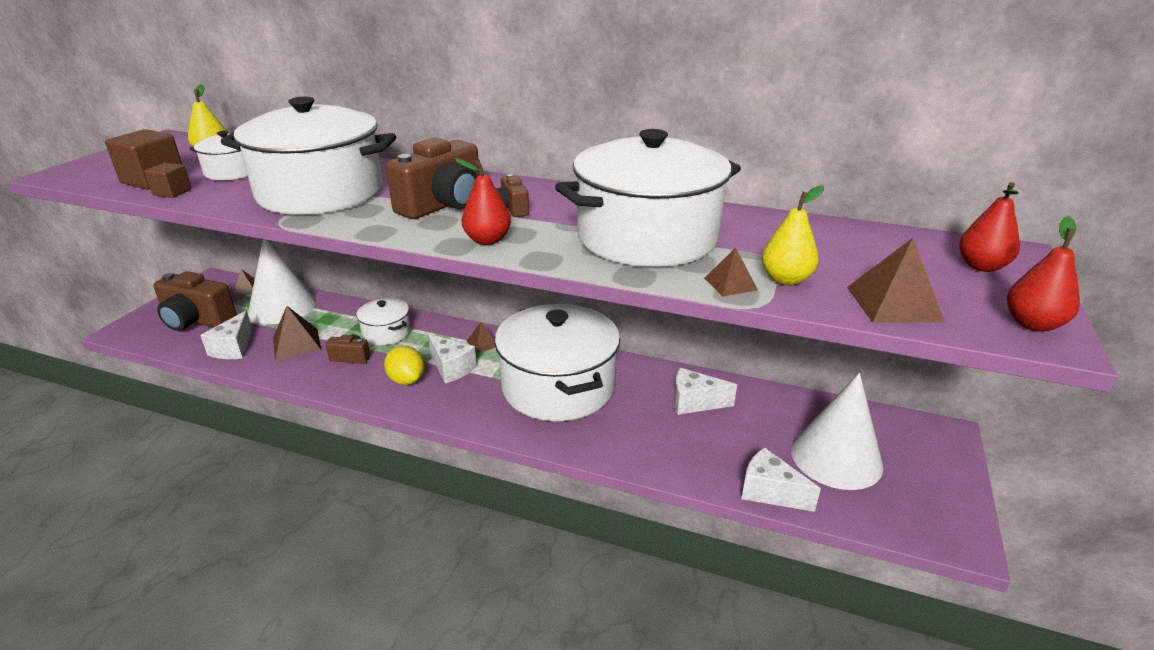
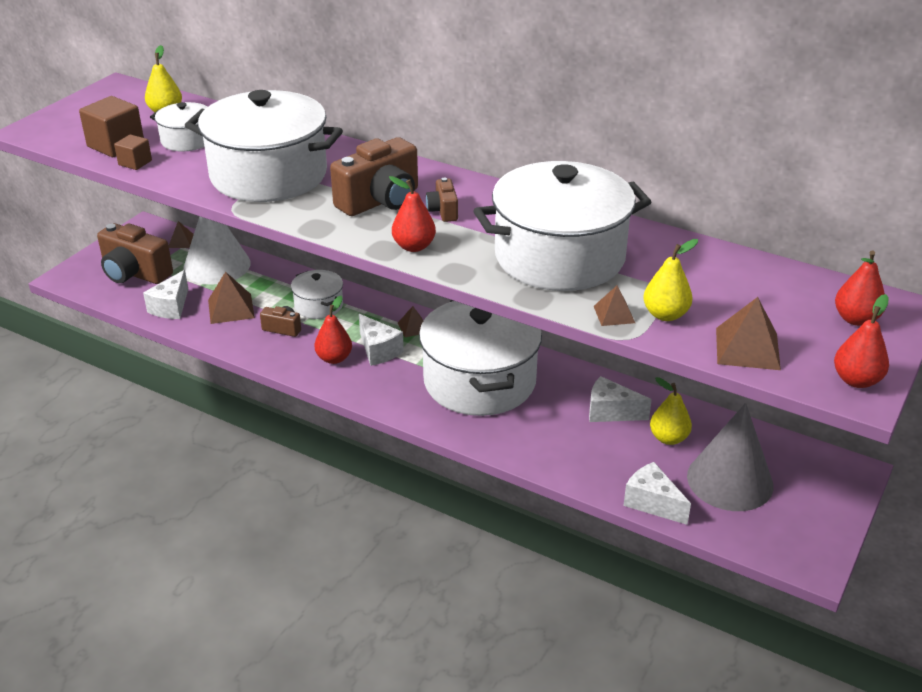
camera: 10 degrees right, 5 degrees up
(407, 380) = (334, 358): yellow lemon -> red pear
(759, 421) = (668, 438): none -> yellow pear
(836, 457) = (730, 480): white cone -> grey cone

